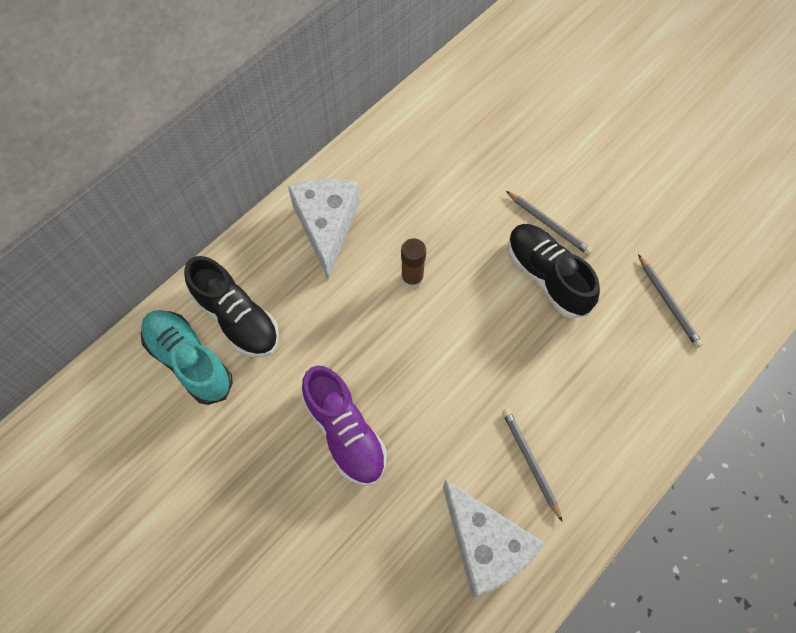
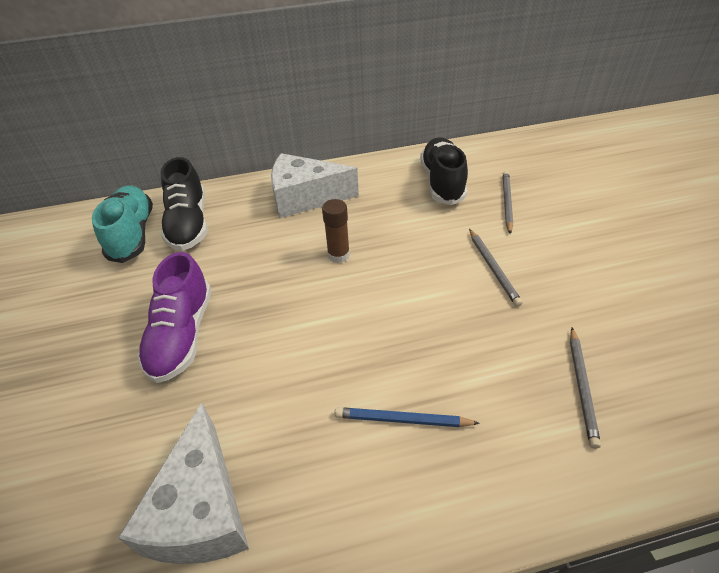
camera: 35 degrees right, 20 degrees down
(326, 226) = (305, 198): white cheese -> white cheese turned 120 degrees counterclockwise
(530, 462) = (315, 456): grey pencil -> grey pencil (507, 203)
(547, 277) = (461, 306): black shoe -> black shoe (442, 182)
(569, 400) = (402, 419): none -> blue pencil

